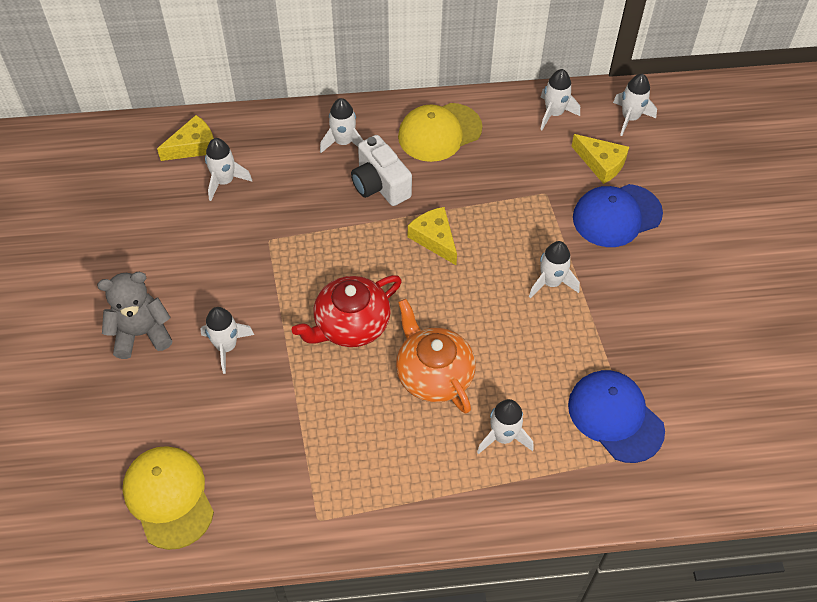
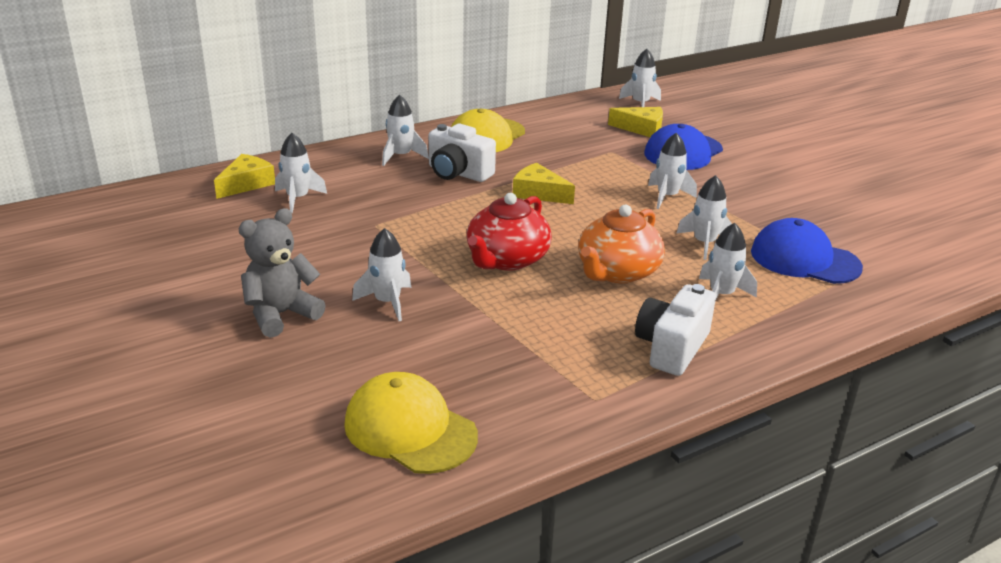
camera: 25 degrees left, 25 degrees down
(415, 485) = (672, 348): none -> white camera
(433, 374) = (617, 272): orange teapot -> orange teapot turned 90 degrees counterclockwise
(554, 114) = (576, 111): white rocket -> white rocket (704, 243)

